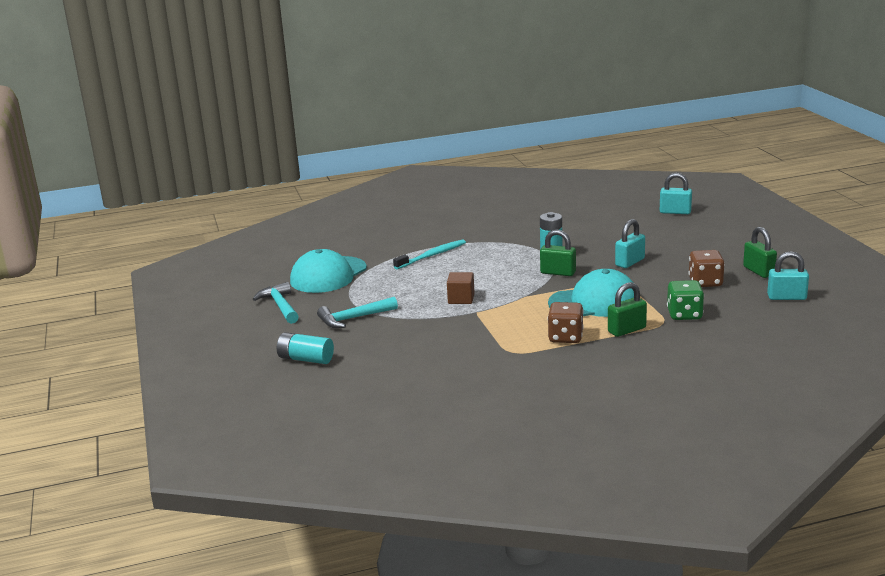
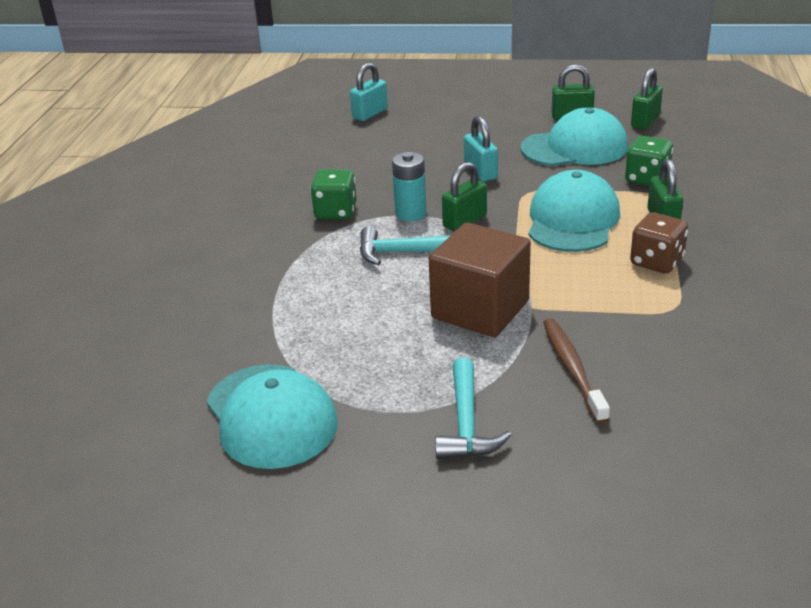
camera: 65 degrees left, 10 degrees up
(280, 306) = (346, 499): turquoise hammer -> turquoise hammer (404, 252)
(305, 359) = (583, 509): turquoise battery -> none
(422, 334) = (572, 369): none -> brown toothbrush
(432, 255) = (306, 300): turquoise toothbrush -> none
(461, 299) = (480, 309): brown cube -> brown cube, size x1.98
(532, 237) = (335, 212): none -> green dice
(705, 282) = (574, 148): brown dice -> turquoise cap
(786, 297) = (645, 121): turquoise padlock -> green padlock

